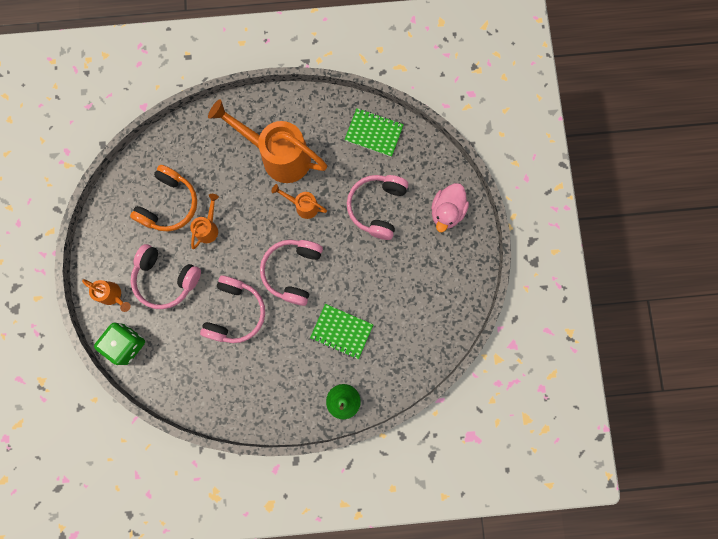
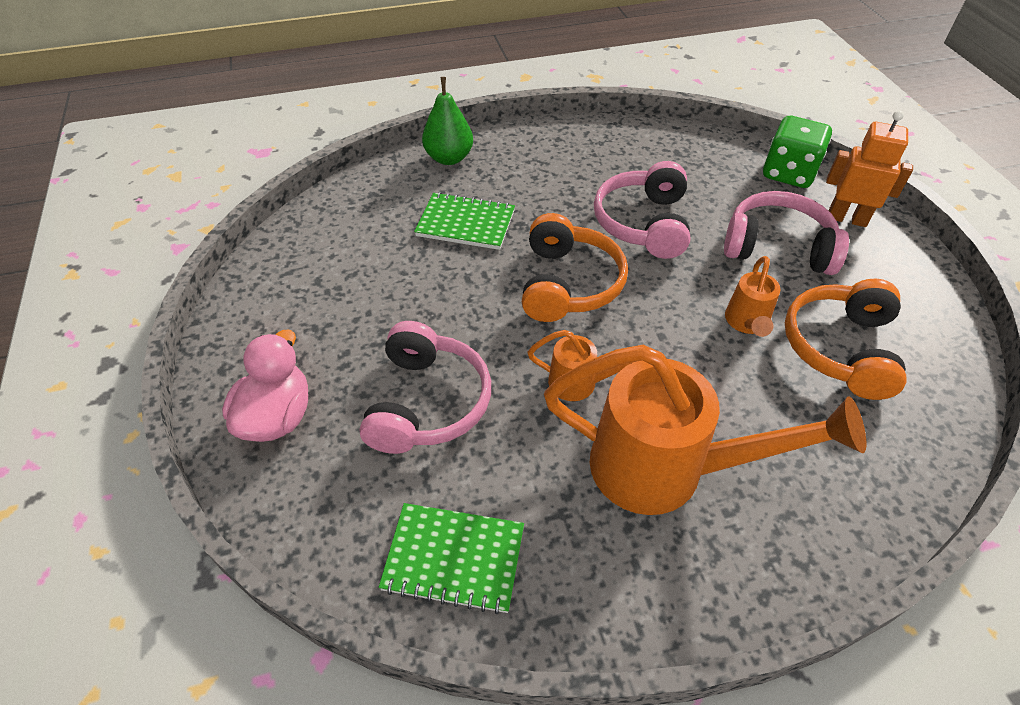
camera: 170 degrees right, 30 degrees down
(113, 295) = (847, 218): orange watering can -> orange robot
(293, 271) = (568, 284): pink headphones -> orange headphones

